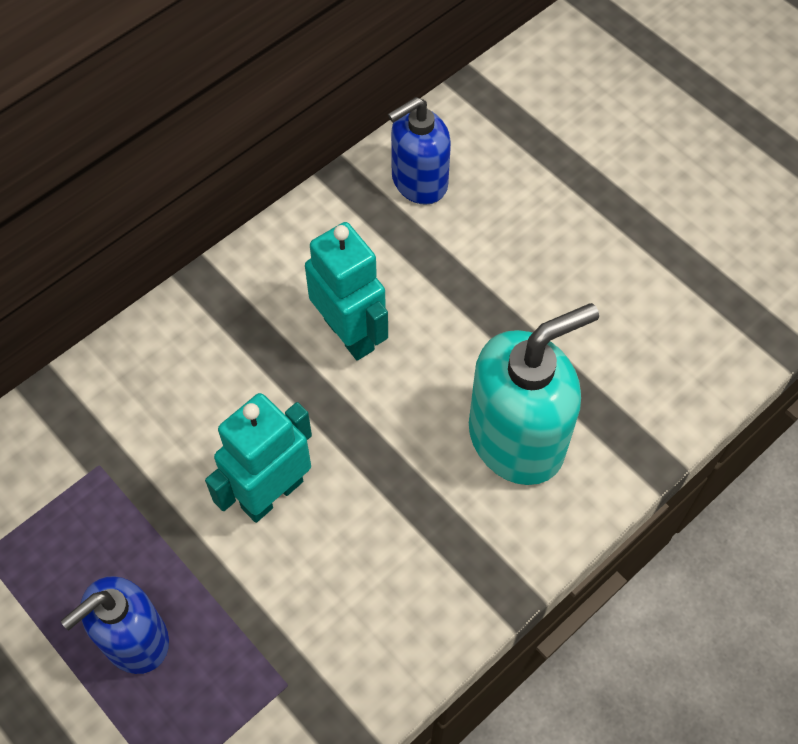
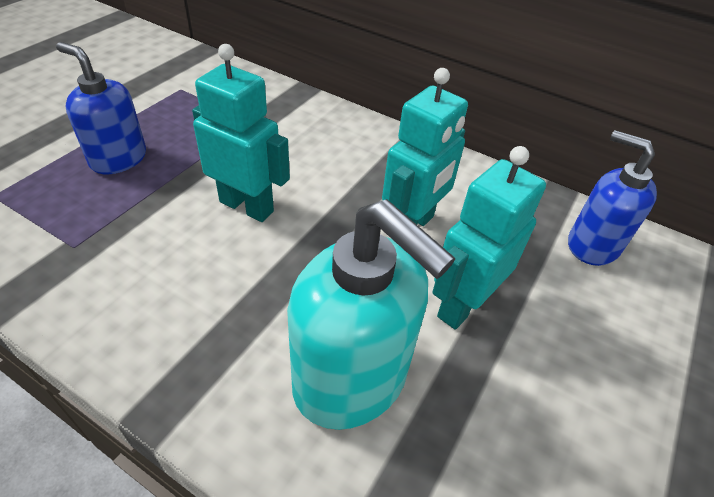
camera: 70 degrees right, 15 degrees down
(461, 324) = (462, 305): none -> turquoise robot

